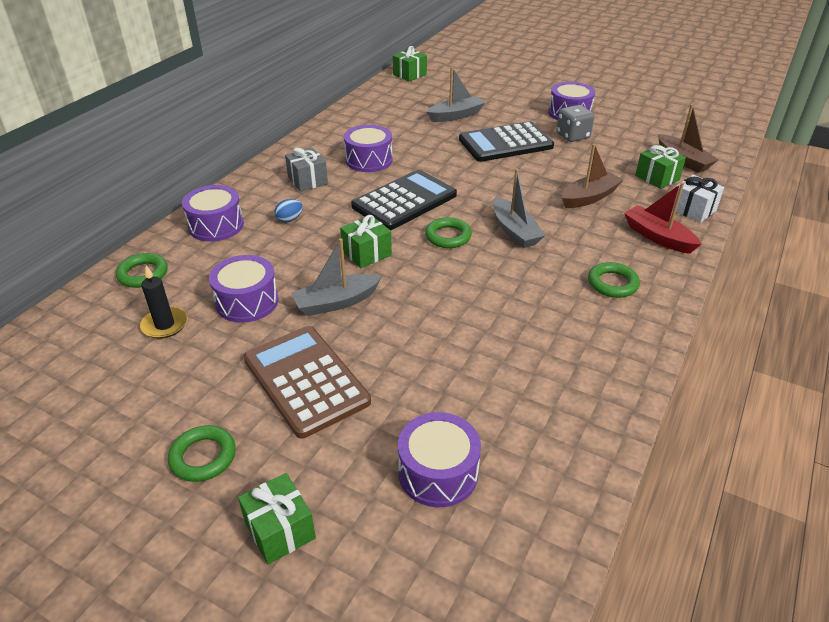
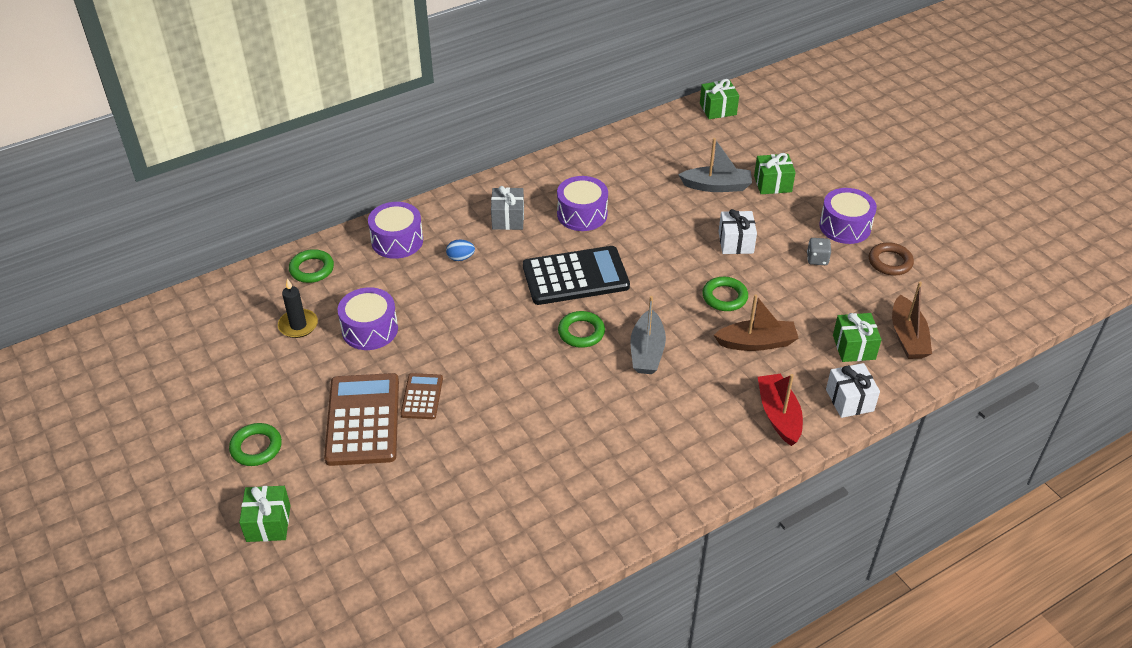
camera: 30 degrees right, 5 degrees up
(336, 302) = (436, 360): grey boat -> none
(349, 337) = (422, 396): none -> brown calculator
(366, 253) = (497, 321): green gift -> green gift (772, 184)
(438, 472) = (397, 536): purple drum -> none
(505, 143) = (735, 242): black calculator -> white gift
(573, 136) = (817, 259): grey dice -> grey dice, size x0.65
(612, 283) = (683, 444): green ring -> green ring (724, 297)
(621, 124) = (890, 262): none -> brown ring

